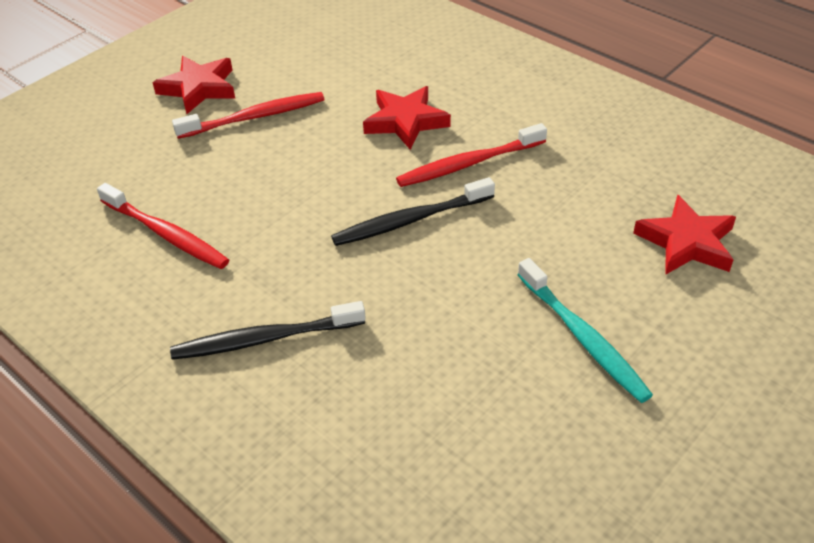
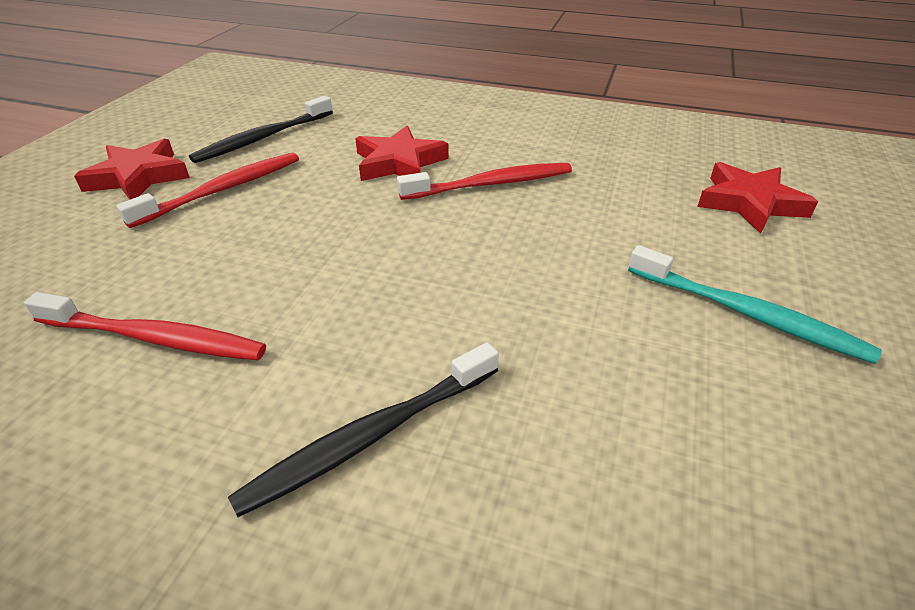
camera: 25 degrees left, 5 degrees down
(410, 220) = (468, 247): black toothbrush -> black toothbrush (263, 138)
(468, 164) = (491, 184): red toothbrush -> red toothbrush turned 150 degrees counterclockwise

